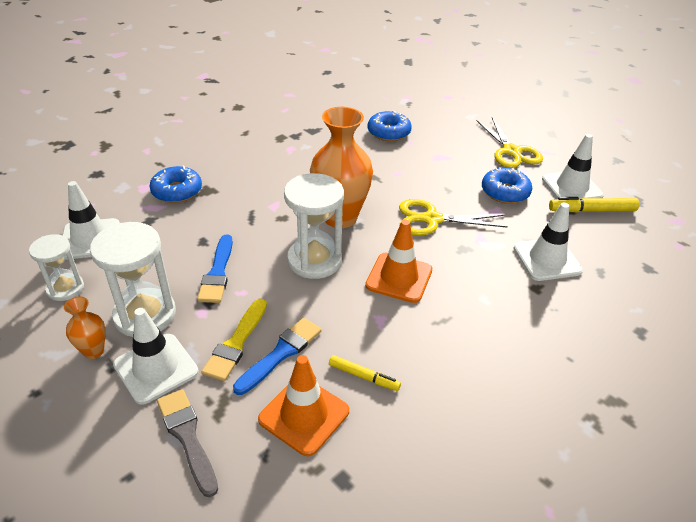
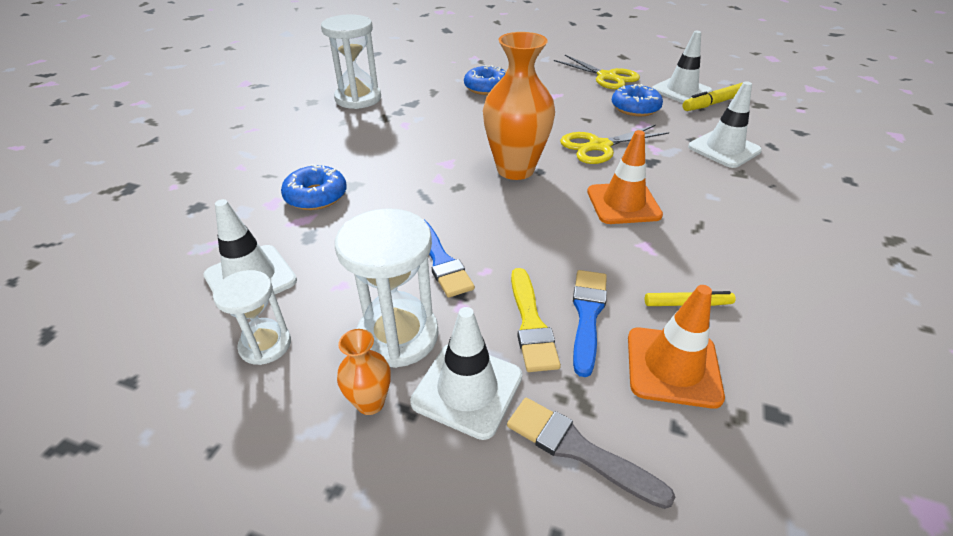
camera: 25 degrees left, 0 degrees up
(314, 260) = (530, 215): white hourglass -> white hourglass (358, 98)

